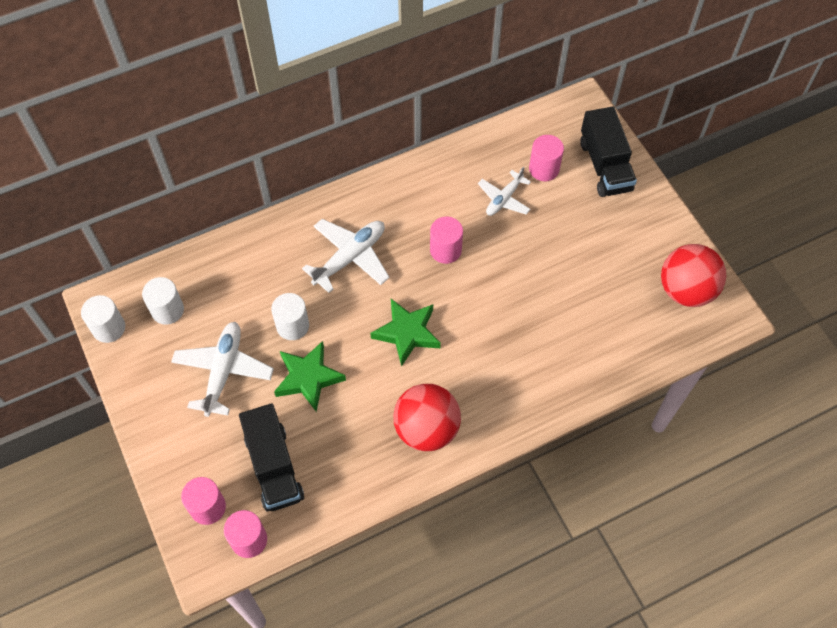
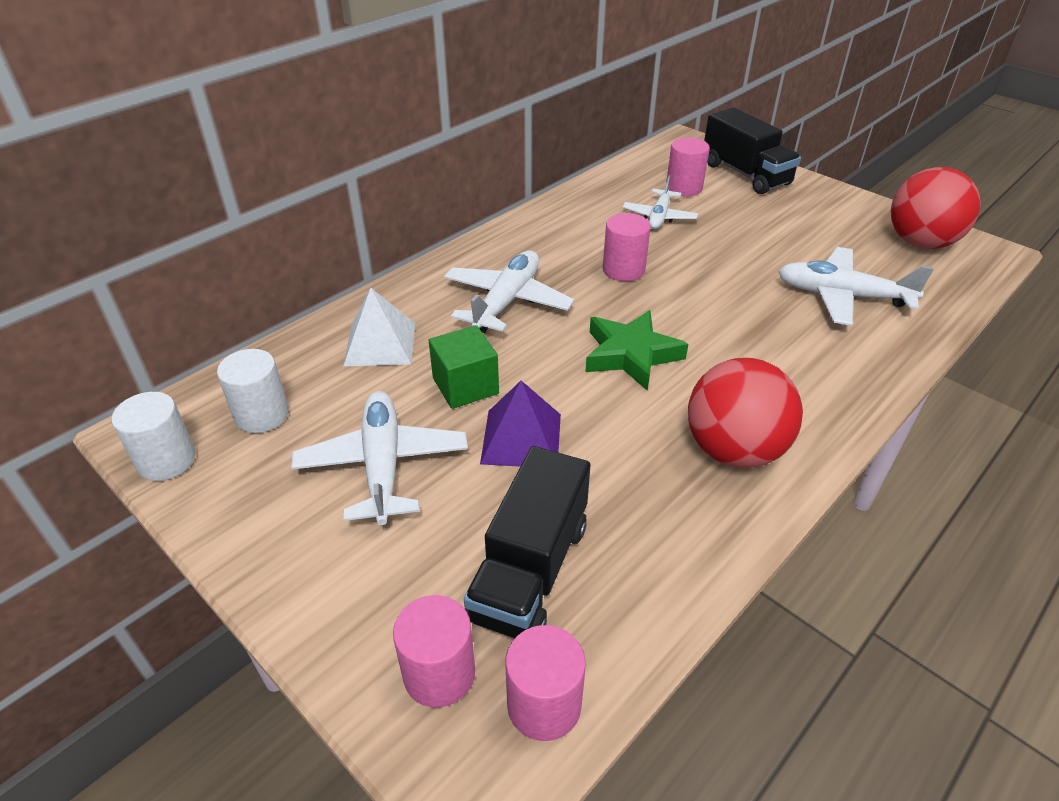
camera: 20 degrees left, 20 degrees down
(254, 272) = (380, 344): none -> white pyramid
(274, 467) = (530, 570): black truck -> black truck turned 60 degrees clockwise
(292, 326) = (465, 386): white cylinder -> green cube
(308, 378) = (521, 438): green star -> purple pyramid
(584, 326) = (842, 296): none -> white plane

